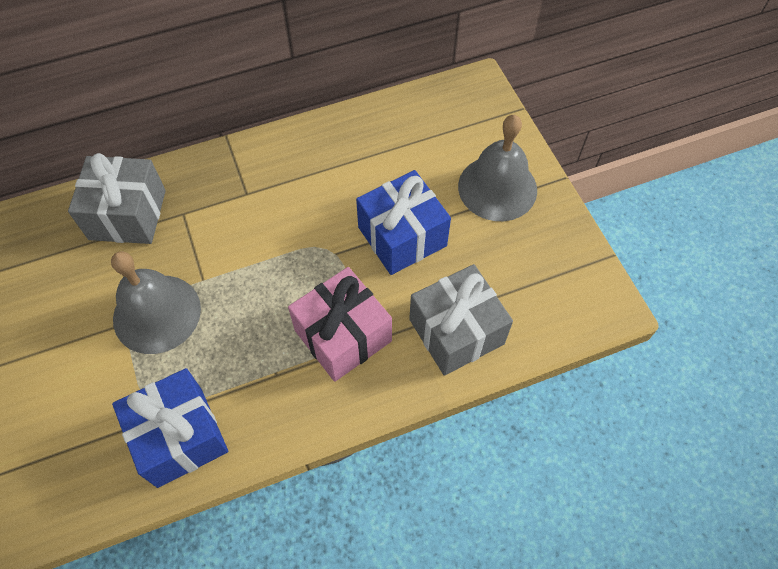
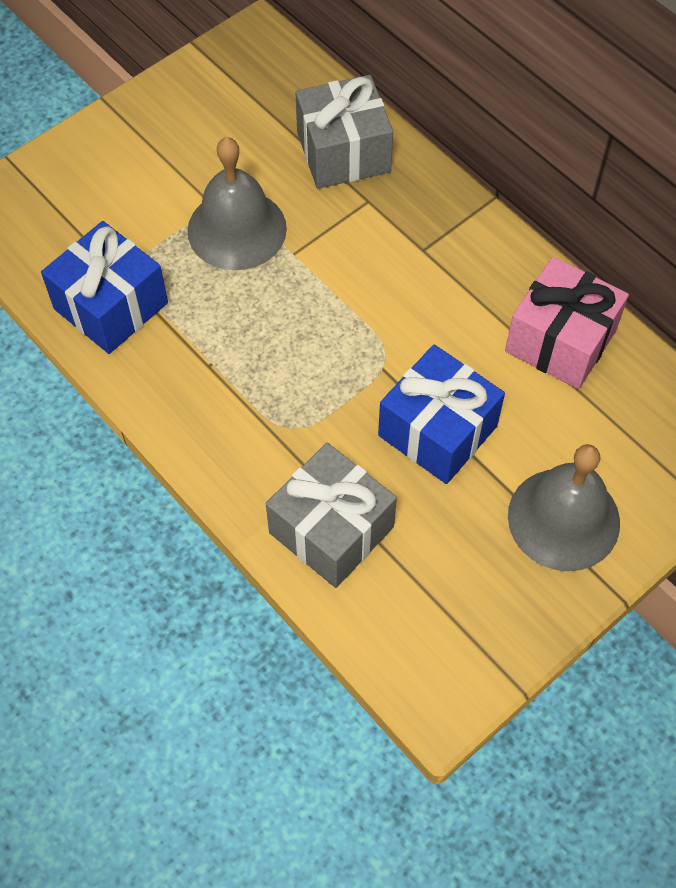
camera: 70 degrees right, 0 degrees up
(343, 335) = (279, 412): pink gift -> pink gift (560, 341)

